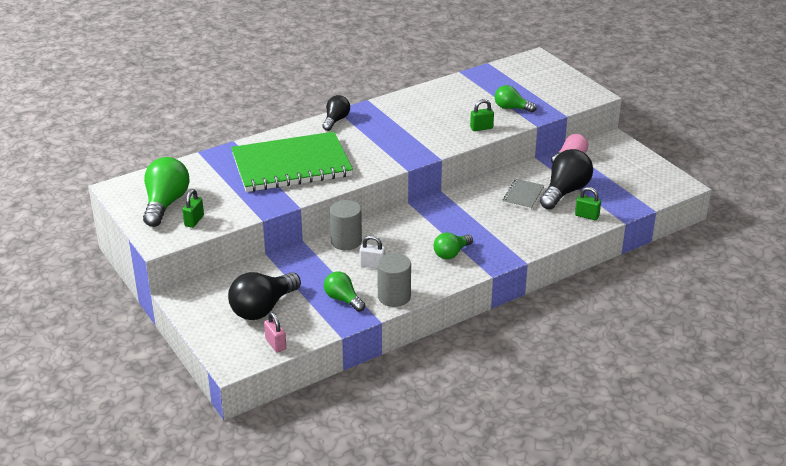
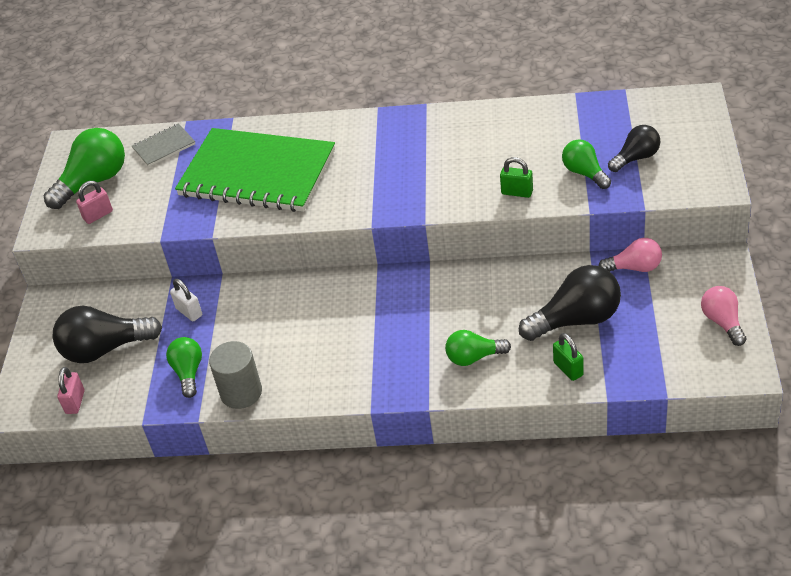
camera: 40 degrees right, 10 degrees up
(194, 221) = (98, 215): green padlock -> pink padlock
(336, 120) = (362, 124): black light bulb -> black light bulb (636, 158)
(346, 241) = (263, 293): grey cylinder -> none
(372, 265) = (259, 338): white padlock -> white padlock (189, 312)
(451, 253) = (356, 358): green light bulb -> green light bulb (474, 357)
(523, 195) = (519, 305): grey notebook -> grey notebook (164, 146)
(646, 167) = (722, 322): none -> pink light bulb

